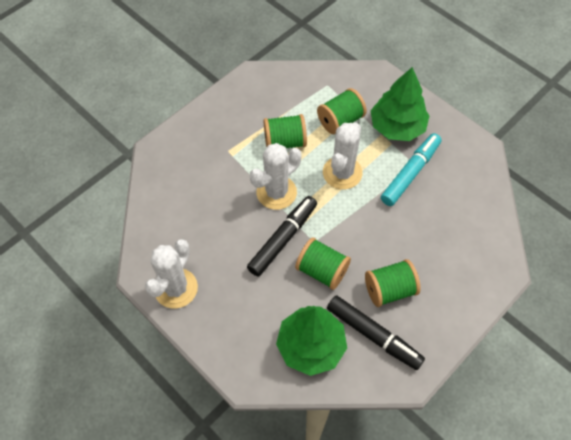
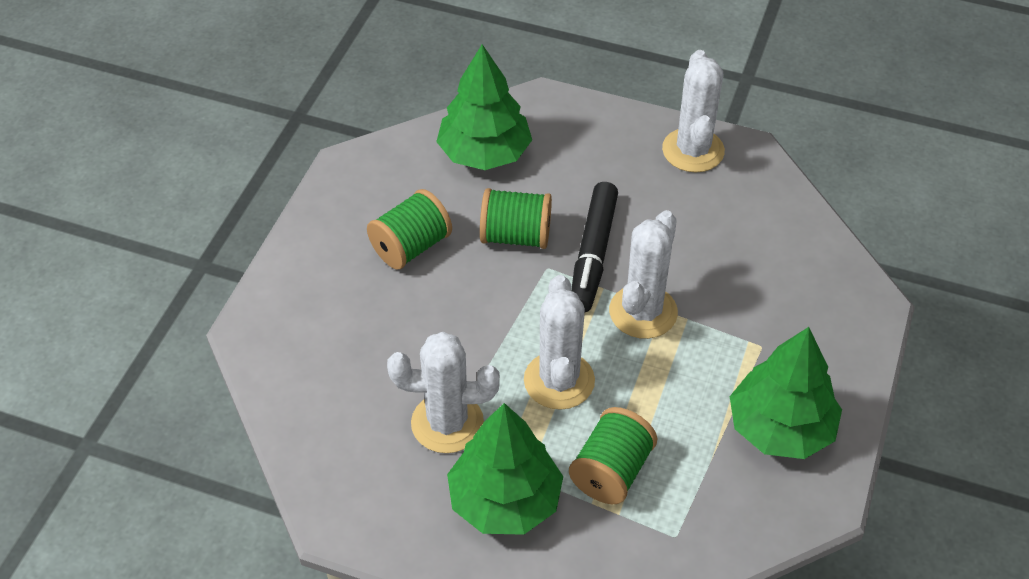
camera: 155 degrees right, 10 degrees down
(249, 109) = (780, 428): none -> green tree
(285, 142) = (681, 395): green spool -> none
(373, 335) = (411, 191): black marker -> none
(410, 173) = (447, 423): turquoise marker -> white cactus

